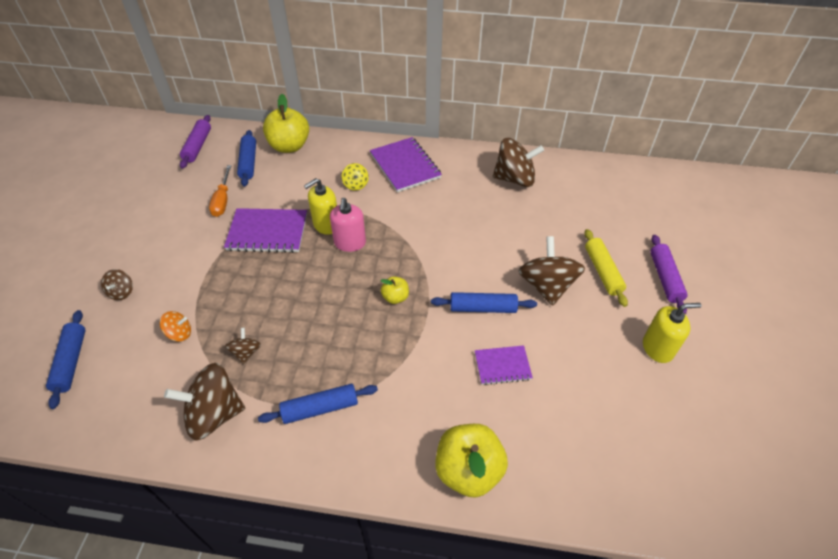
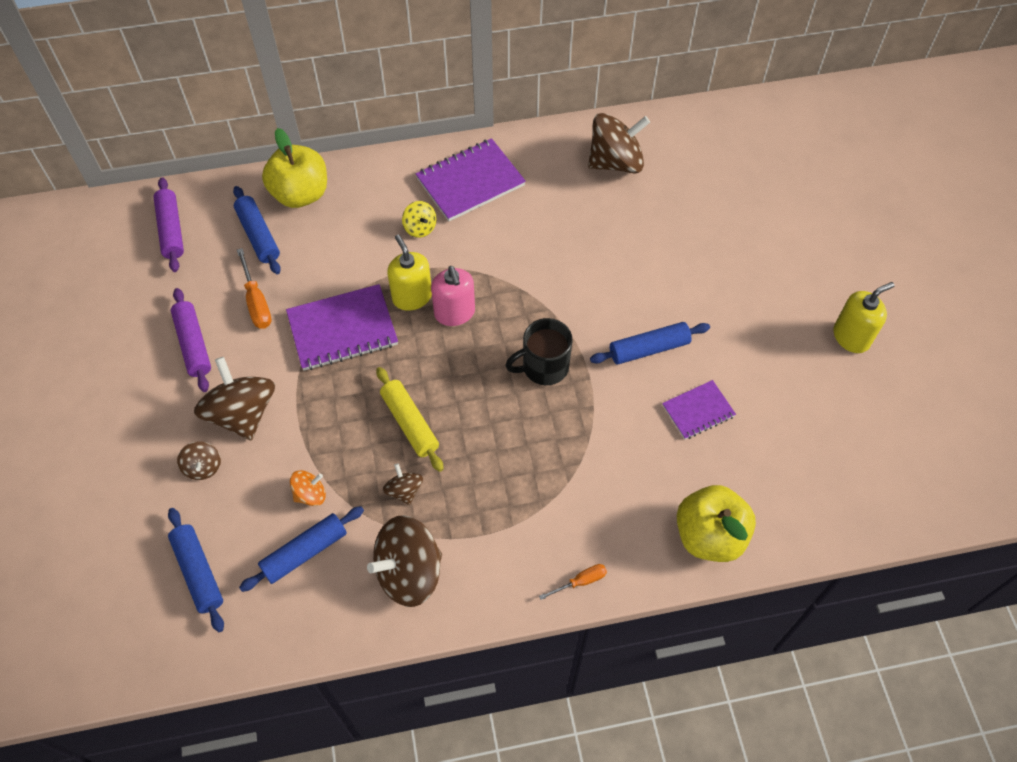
camera: 20 degrees left, 10 degrees up
(320, 408) = (523, 524): blue rolling pin -> blue rolling pin (304, 552)
(326, 225) = (412, 297): yellow soap dispenser -> yellow soap dispenser turned 120 degrees clockwise
(342, 470) = (580, 581): none -> orange screwdriver
(395, 297) = (543, 367): yellow apple -> black mug
(405, 166) = (470, 182): purple notebook -> purple notebook turned 75 degrees counterclockwise
(546, 286) = (708, 298): brown spinning top -> brown spinning top (242, 413)
(602, 271) = (763, 261): yellow rolling pin -> yellow rolling pin (409, 423)
(665, 278) = (833, 248): purple rolling pin -> purple rolling pin (193, 344)

